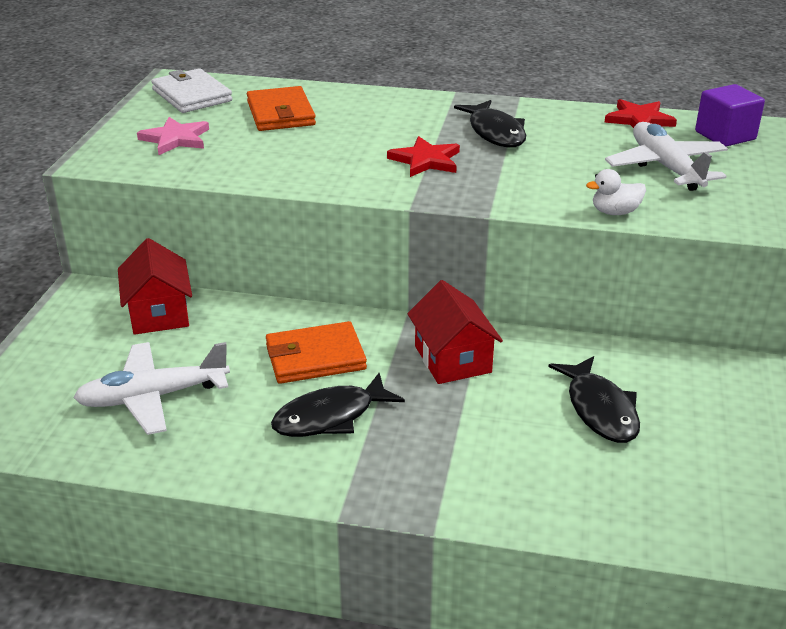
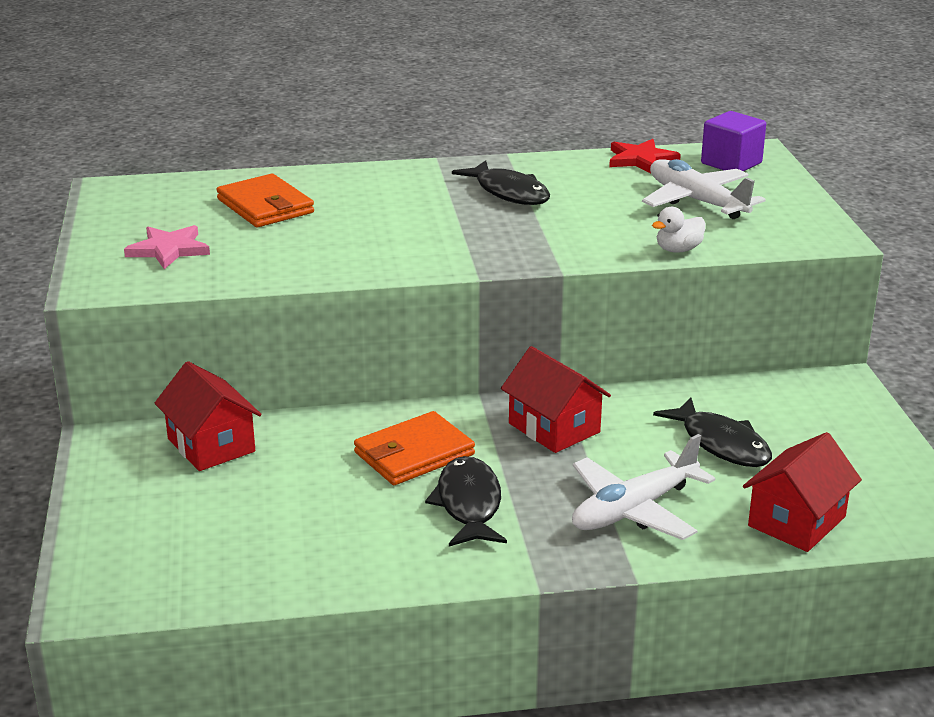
camera: 20 degrees left, 5 degrees down
(153, 397) = (268, 526): white plane -> white plane (634, 510)
(192, 95) = (146, 201): white wallet -> none
(330, 417) = (468, 504): black fish -> black fish turned 135 degrees clockwise
(426, 160) = (459, 230): red star -> none
(628, 509) = (796, 521): none -> red house

